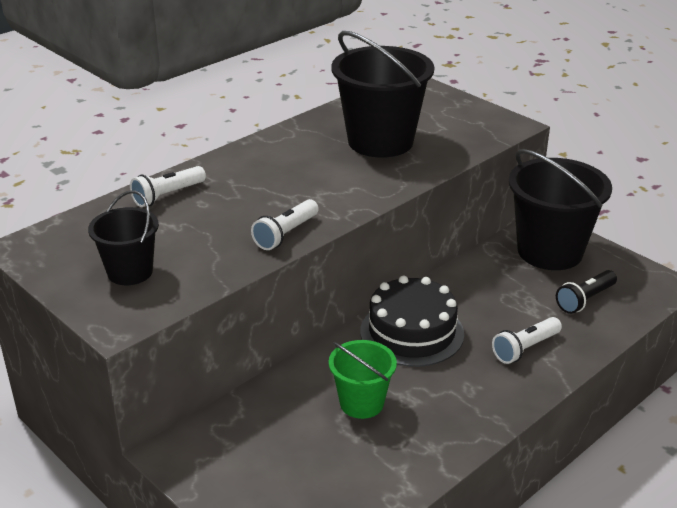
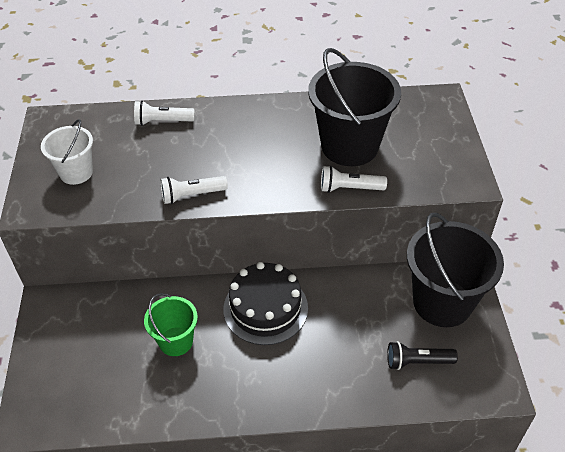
camera: 40 degrees right, 15 degrees up
(130, 272) = (76, 172): black bucket -> white bucket
(525, 348) = (324, 372): white flashlight -> white flashlight (349, 188)

